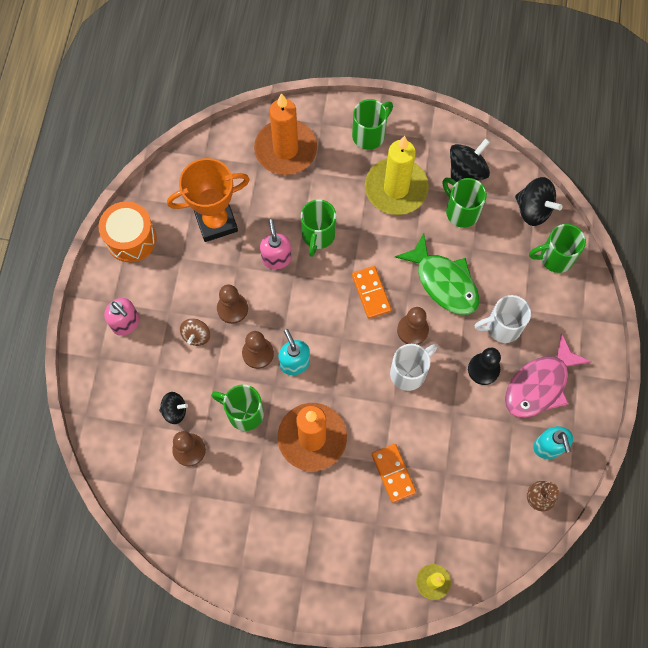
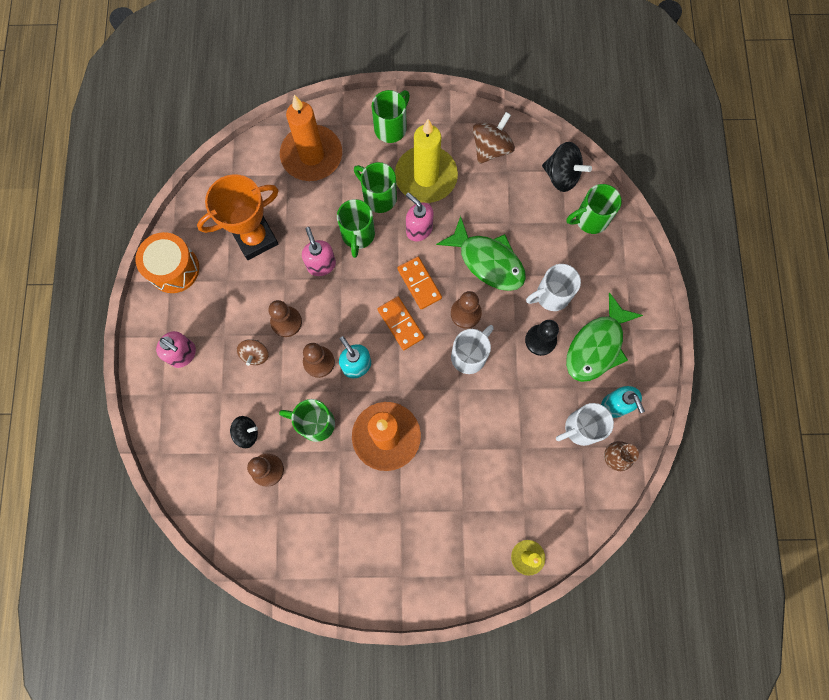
camera: 10 degrees left, 5 degrees up
(380, 239) = (419, 229): none -> pink soap dispenser
(393, 473) = (471, 457): orange domino -> orange domino (400, 324)
(461, 211) = (492, 189): green mug -> green mug (378, 197)
(466, 171) = (491, 148): black spinning top -> brown spinning top
(509, 464) = (580, 428): none -> white mug
(540, 385) = (597, 346): pink fish -> green fish

